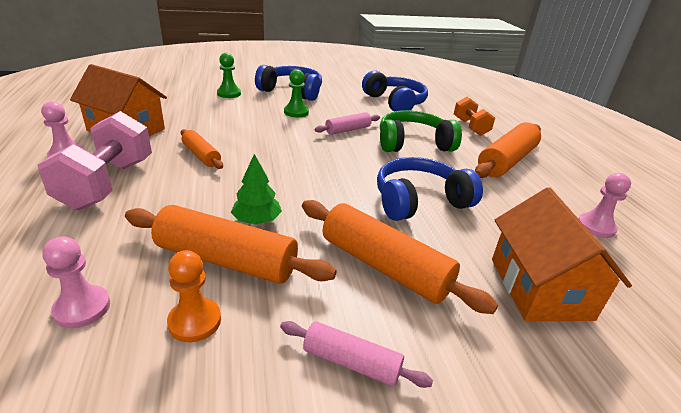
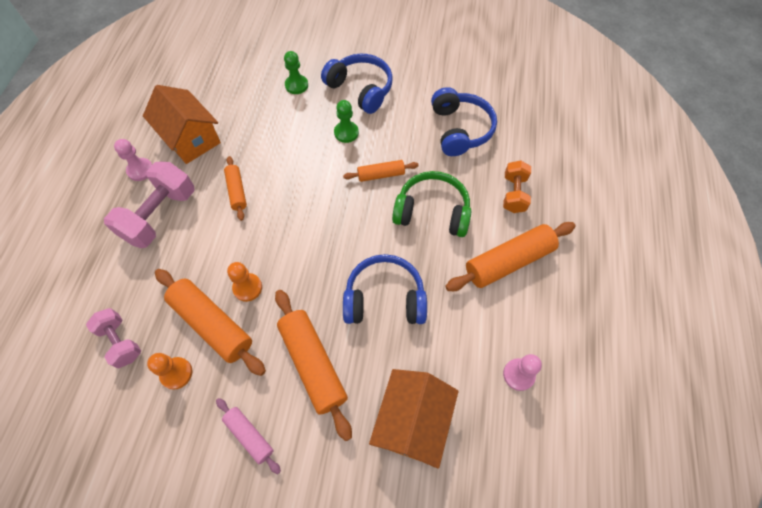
camera: 25 degrees right, 30 degrees up
(82, 308) = (121, 342): pink pawn -> pink dumbbell
(257, 220) = (247, 288): green tree -> orange pawn
(347, 130) = (381, 175): pink rolling pin -> orange rolling pin

